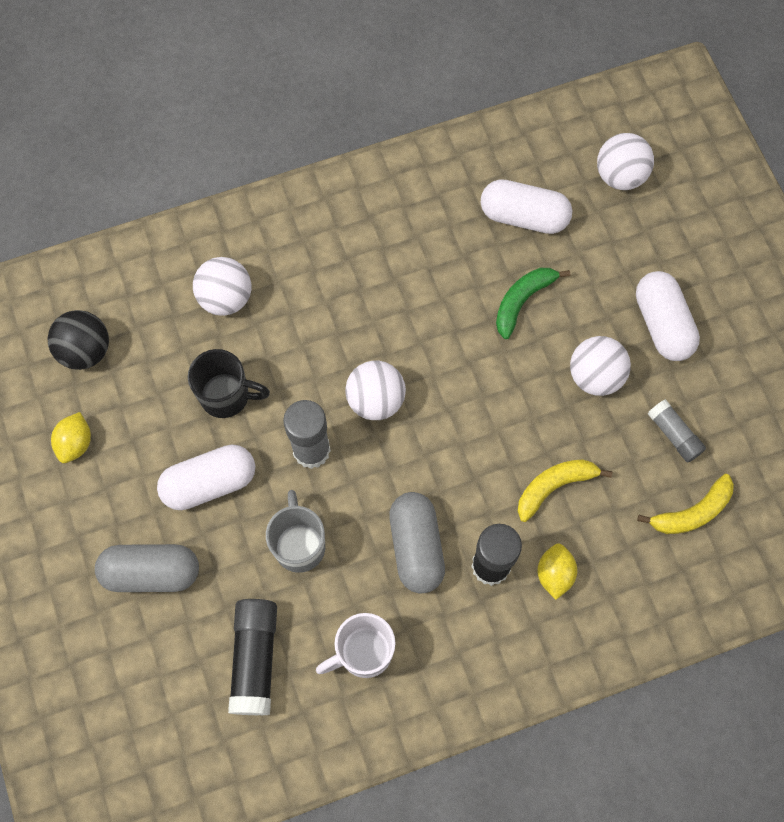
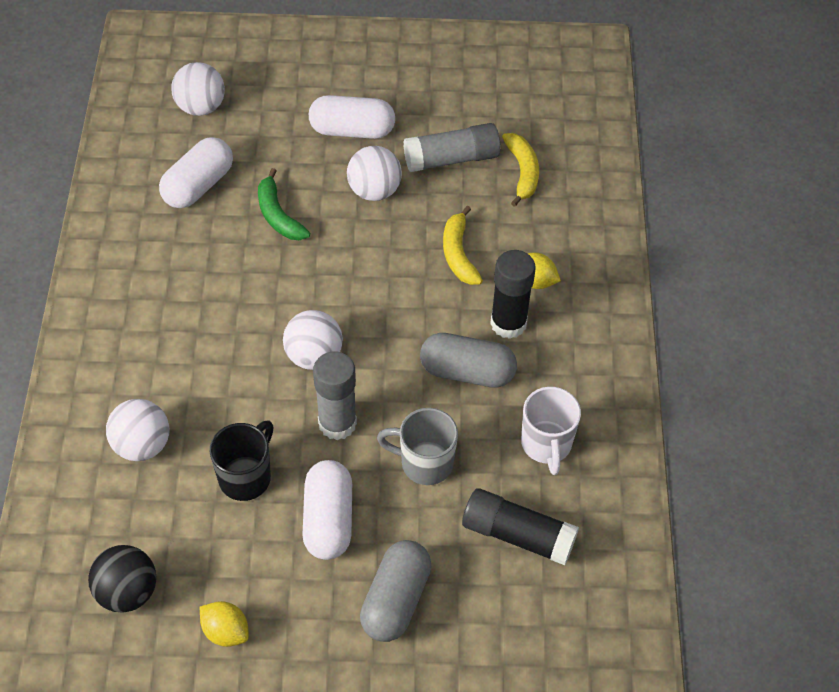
camera: 70 degrees left, 15 degrees down
(674, 434) = (452, 159): grey glue stick -> grey glue stick, size x1.62

